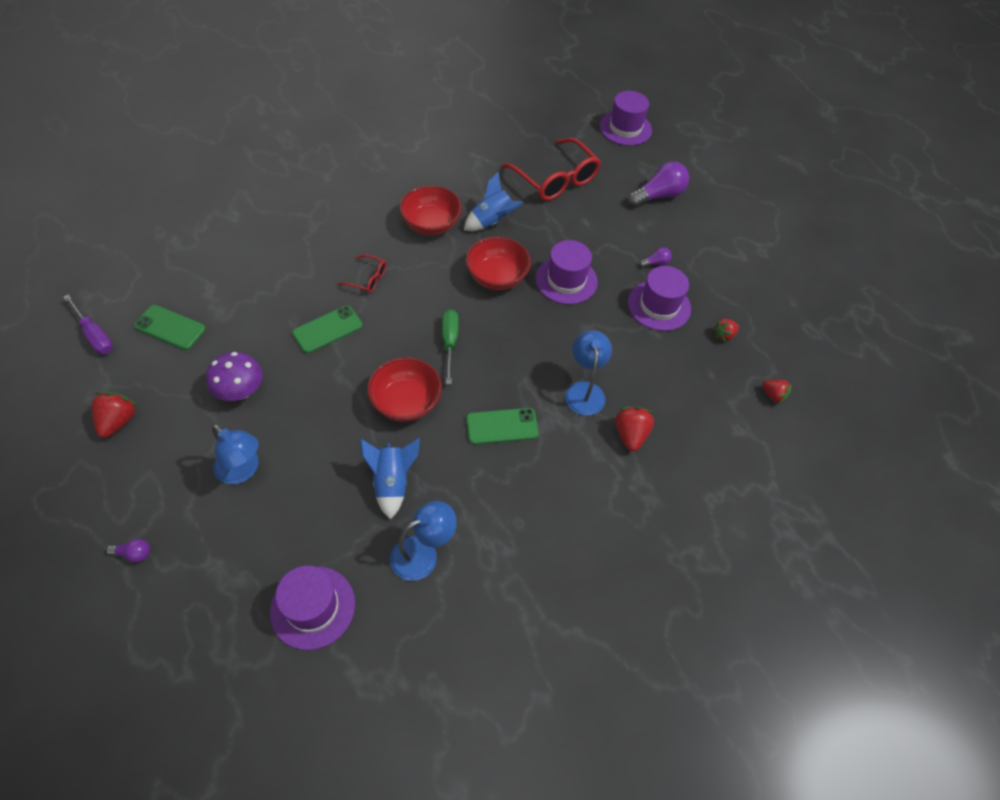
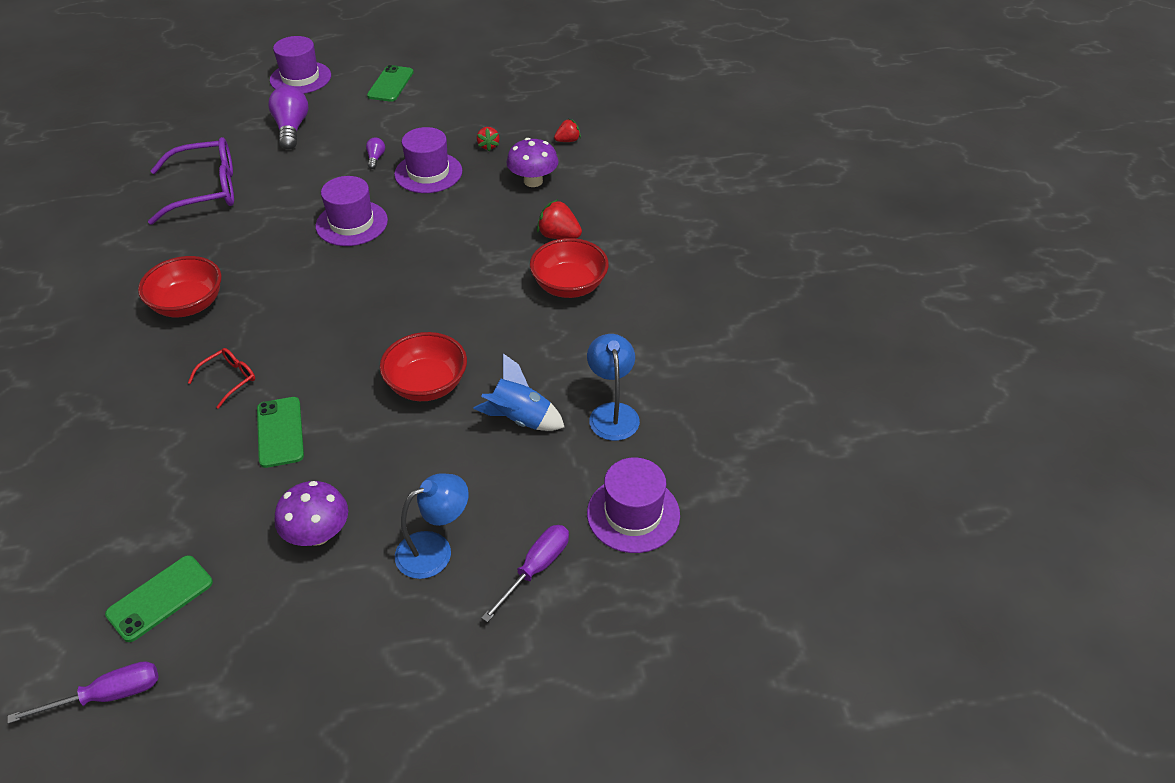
camera: 65 degrees left, 10 degrees down
(118, 421) = (283, 678): red strawberry -> none
(134, 554) = (493, 678): purple light bulb -> none
(239, 548) = (535, 569): none -> purple screwdriver
(449, 343) = (372, 331): green screwdriver -> none
(492, 221) = (226, 255): blue rocket -> none
(497, 277) = (309, 272): red bowl -> red bowl (569, 286)
(502, 426) = (500, 319): green phone -> green phone (390, 84)
(555, 179) = (206, 190): red glasses -> purple glasses
(584, 390) = (493, 250): blue lamp -> none
(625, 128) = (177, 120): purple hat -> purple hat (300, 78)
(695, 388) = (533, 181): none -> purple mushroom

